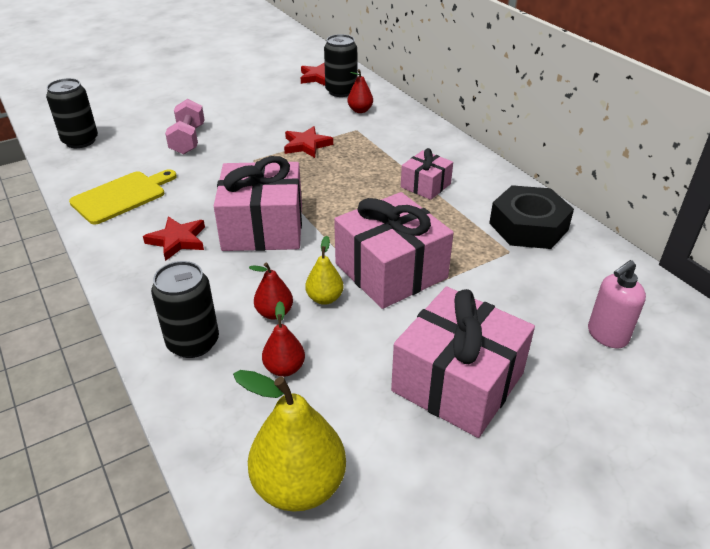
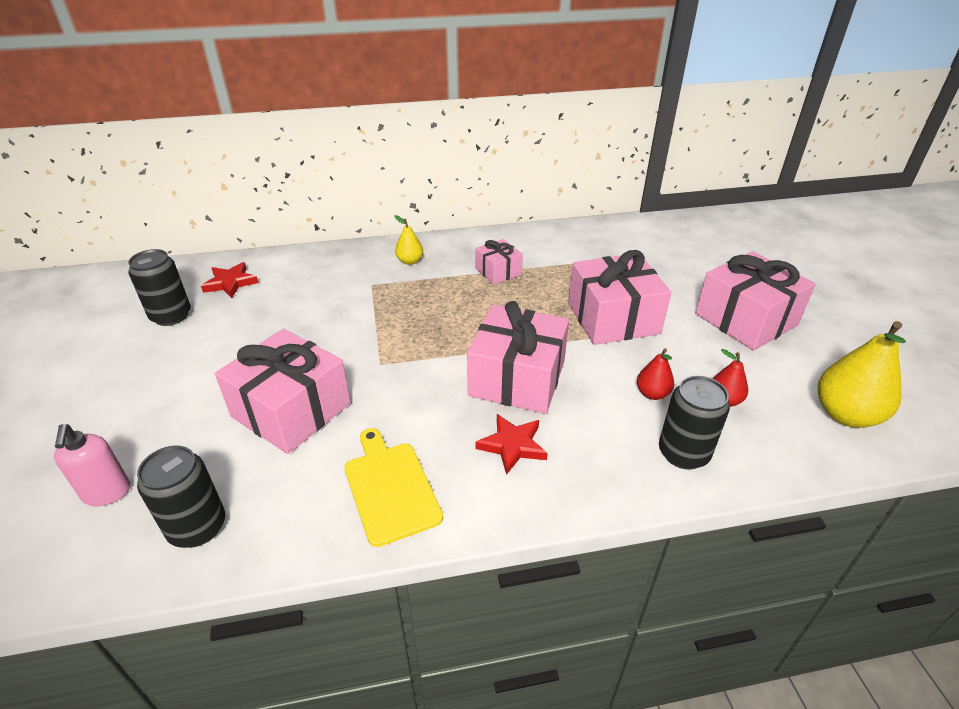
camera: 70 degrees left, 0 degrees up
(188, 140) = (291, 410): pink dumbbell -> pink gift
(306, 145) = (378, 321): red star -> none
(325, 298) = (639, 361): yellow pear -> yellow pear (410, 261)
(341, 91) = (280, 276): black can -> black can (171, 316)
(360, 110) = (334, 274): red pear -> none
(528, 226) = (580, 243): black nut -> none
(607, 335) = (707, 251): pink soap dispenser -> pink soap dispenser (107, 493)

